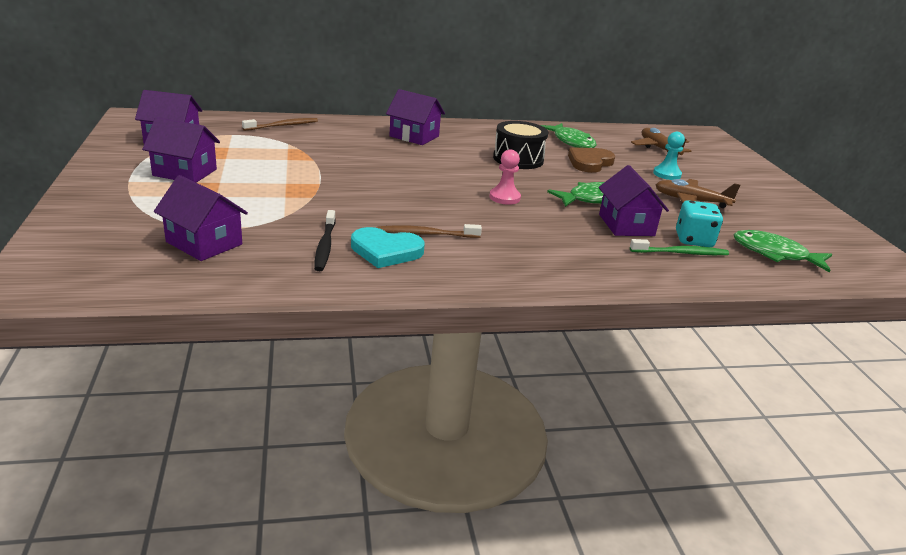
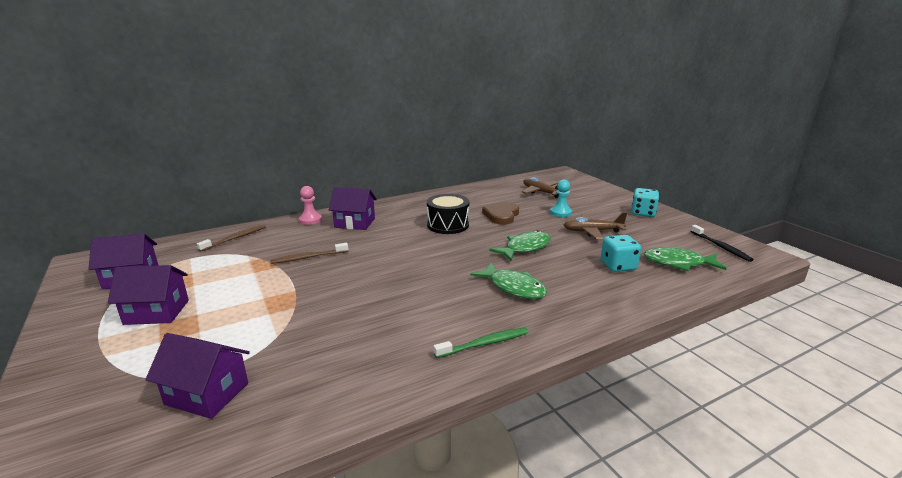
camera: 15 degrees left, 5 degrees down
(325, 246) = (331, 360): black toothbrush -> black toothbrush (721, 247)
(386, 251) = (390, 349): turquoise heart -> none
(426, 234) = (415, 319): brown toothbrush -> brown toothbrush (308, 257)
(504, 198) = (458, 264): pink pawn -> pink pawn (310, 220)
(571, 142) = (478, 200): green fish -> green fish (514, 287)
(626, 225) = (563, 265): purple house -> none
(681, 253) = (618, 281): green toothbrush -> green toothbrush (484, 344)
(777, 196) = (643, 213): none -> turquoise dice

